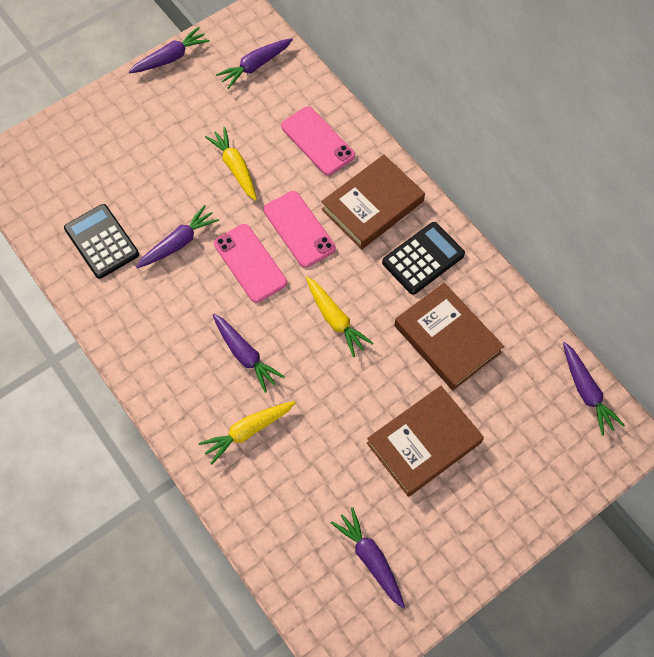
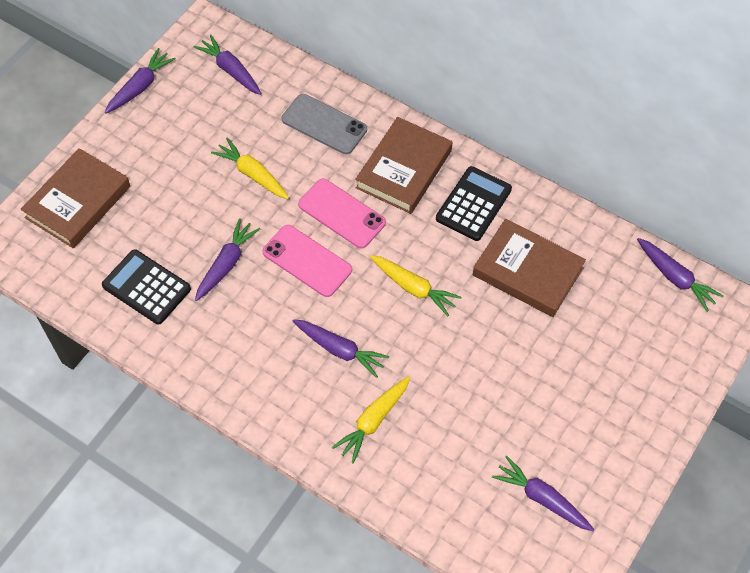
camera: 20 degrees left, 5 degrees down
(255, 66) = (231, 70): purple carrot -> purple carrot turned 105 degrees clockwise
(317, 141) = (324, 124): pink phone -> grey phone
(424, 443) = (546, 374): brown book -> brown book (78, 202)

